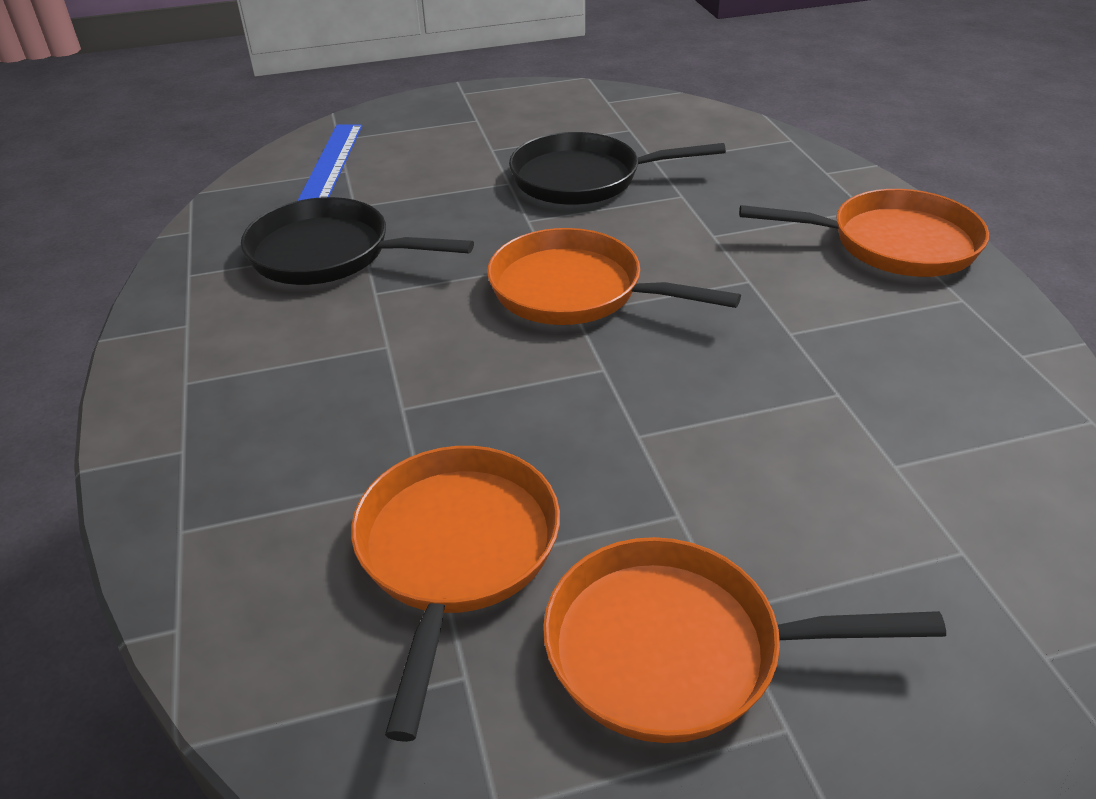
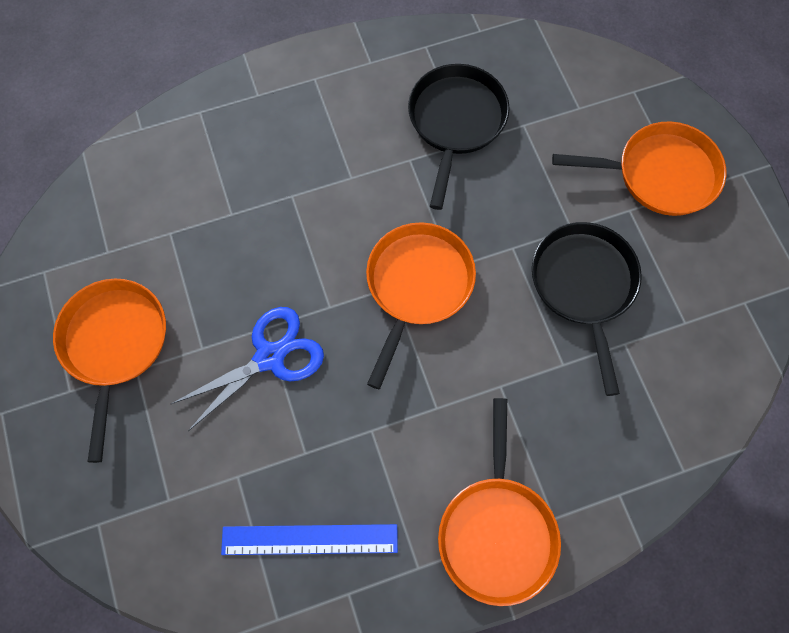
camera: 85 degrees right, 30 degrees up
(330, 165) = (586, 95): blue ruler -> blue ruler (309, 539)
(455, 553) = (179, 239): orange pan -> orange pan (659, 174)
(688, 430) = (270, 357): none -> blue scissors

